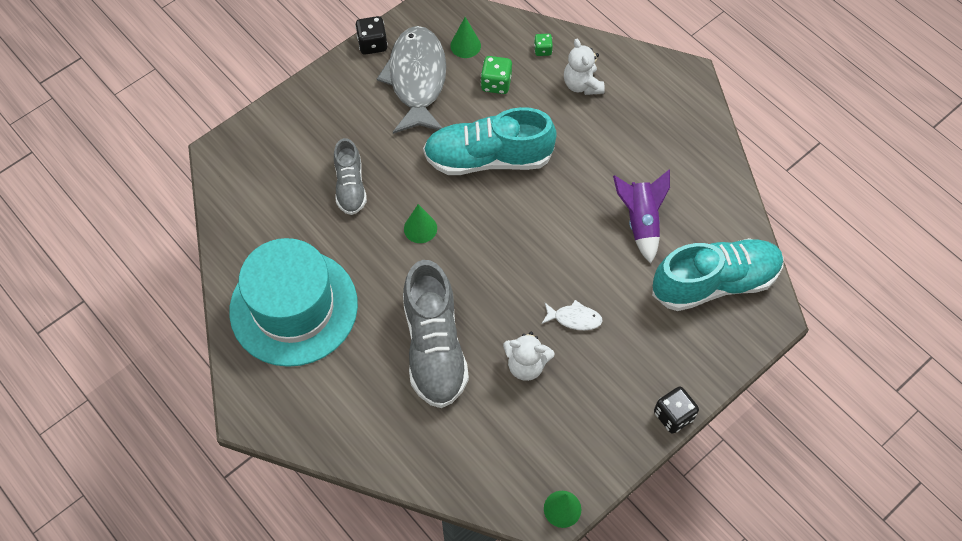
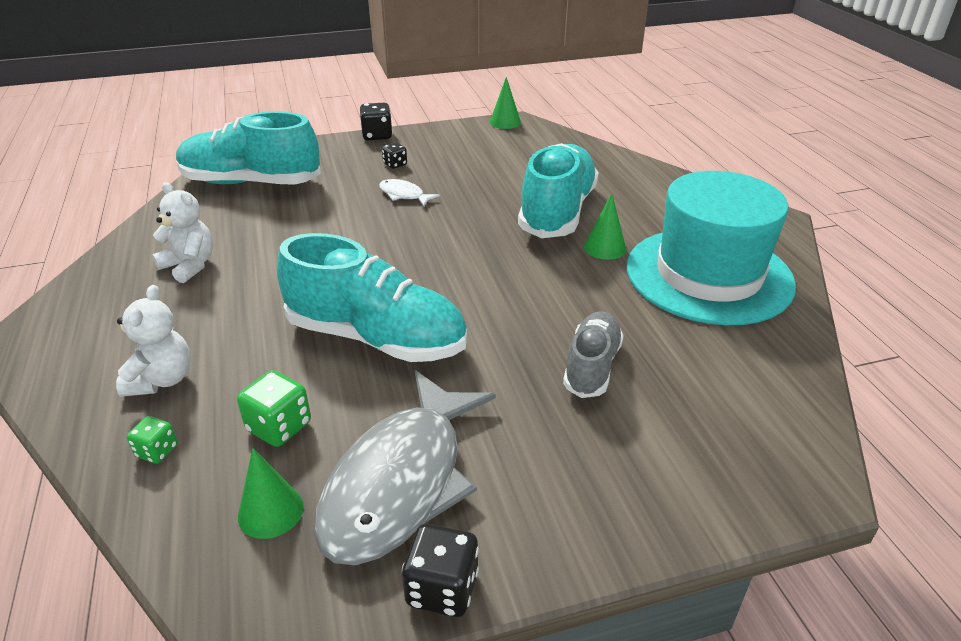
camera: 155 degrees left, 25 degrees down
(420, 228) = (517, 297): green cone -> green cone (605, 248)
(434, 347) = (557, 212): grey shoe -> turquoise shoe
(526, 365) = (475, 182): white teddy bear -> white teddy bear (190, 266)
(616, 366) = (395, 164): none -> black dice
(640, 222) = (264, 234): purple rocket -> none

